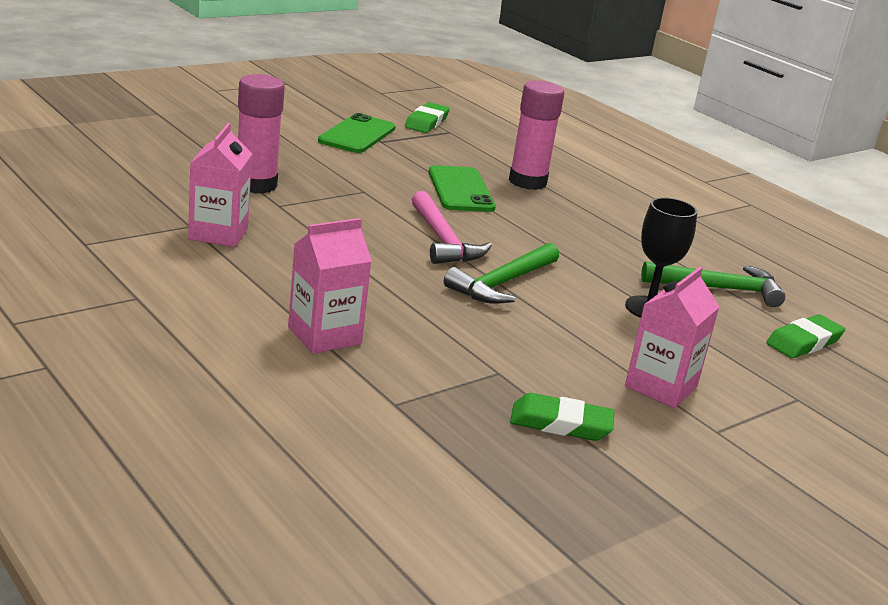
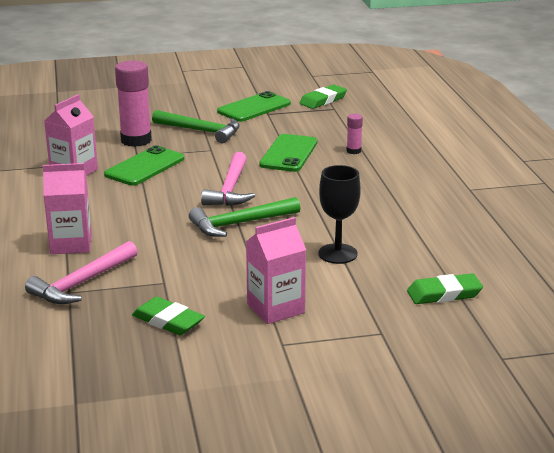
camera: 30 degrees right, 0 degrees up
(306, 219) = (145, 167): none -> green phone
(399, 388) = (82, 283): none -> pink hammer
(527, 182) = (353, 151): pink glue stick -> pink glue stick, size x0.47
(718, 289) = (419, 246): green hammer -> green hammer (201, 131)

